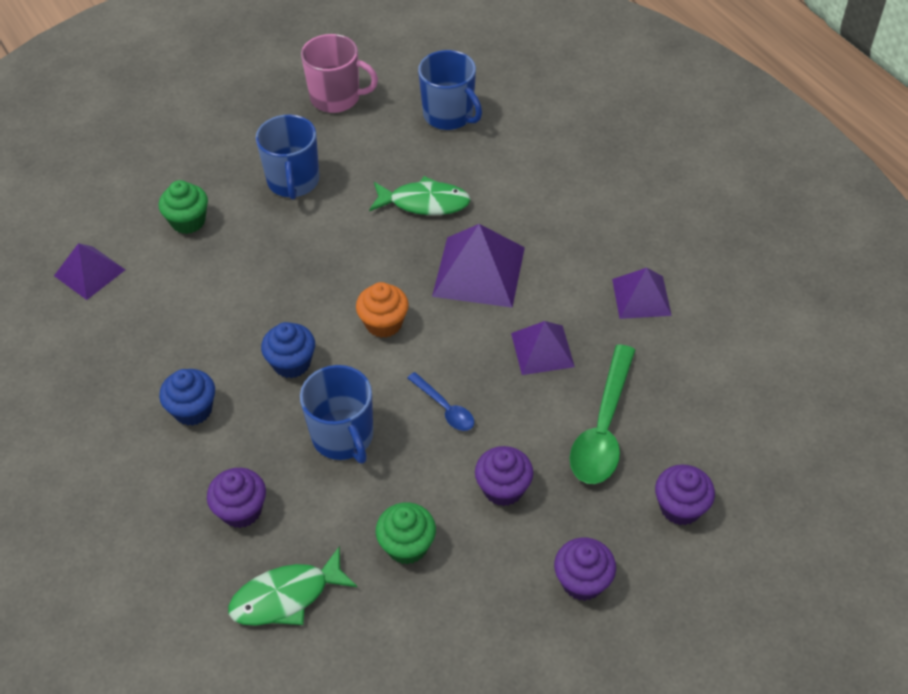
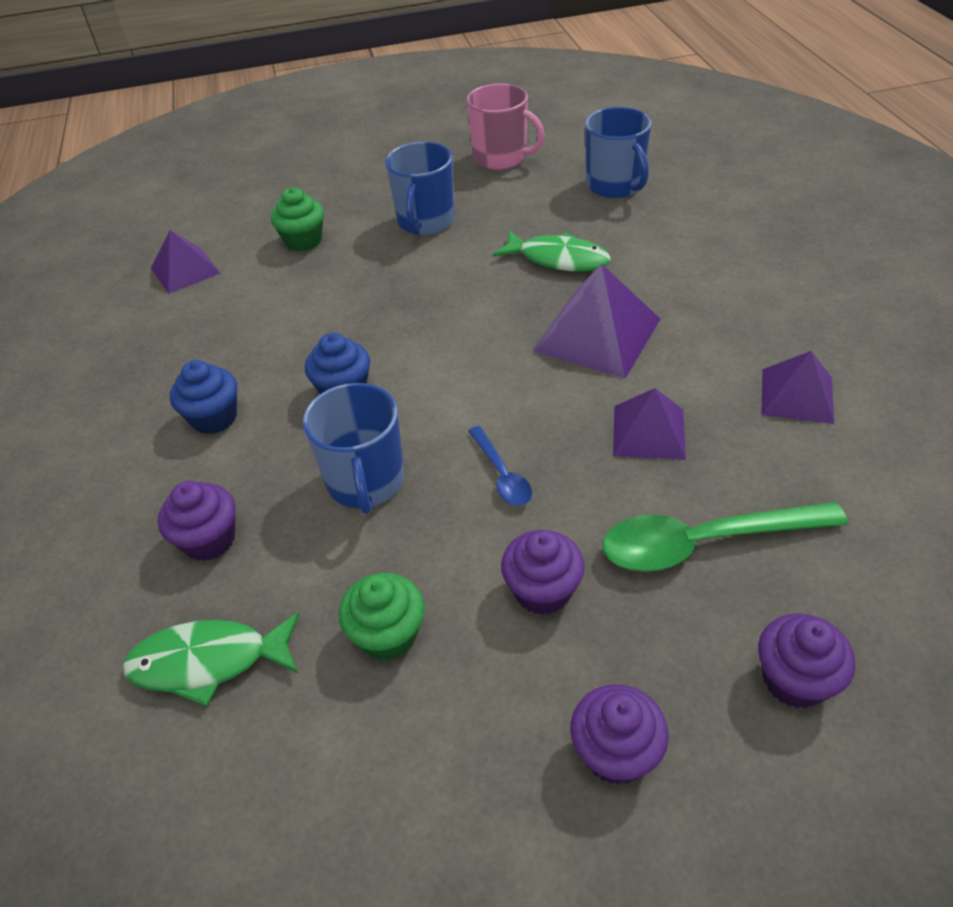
camera: 20 degrees right, 5 degrees down
(384, 323) = (465, 369): orange cupcake -> none
(603, 427) = (704, 542): green spoon -> green spoon turned 45 degrees clockwise

